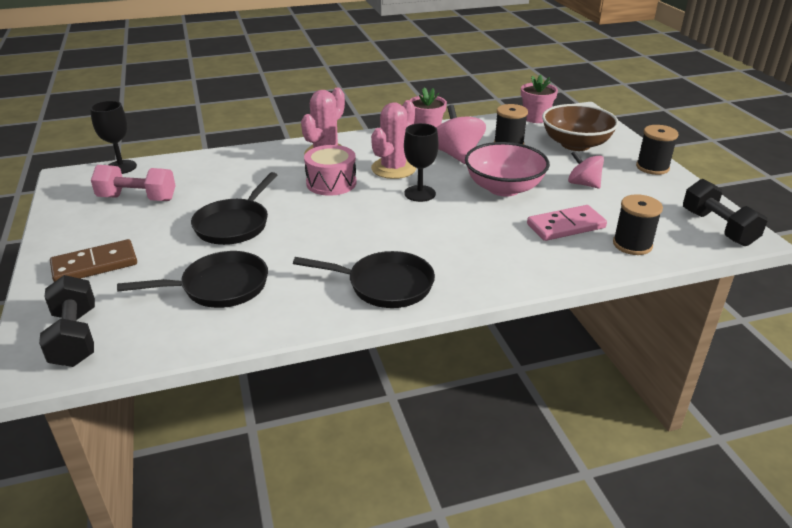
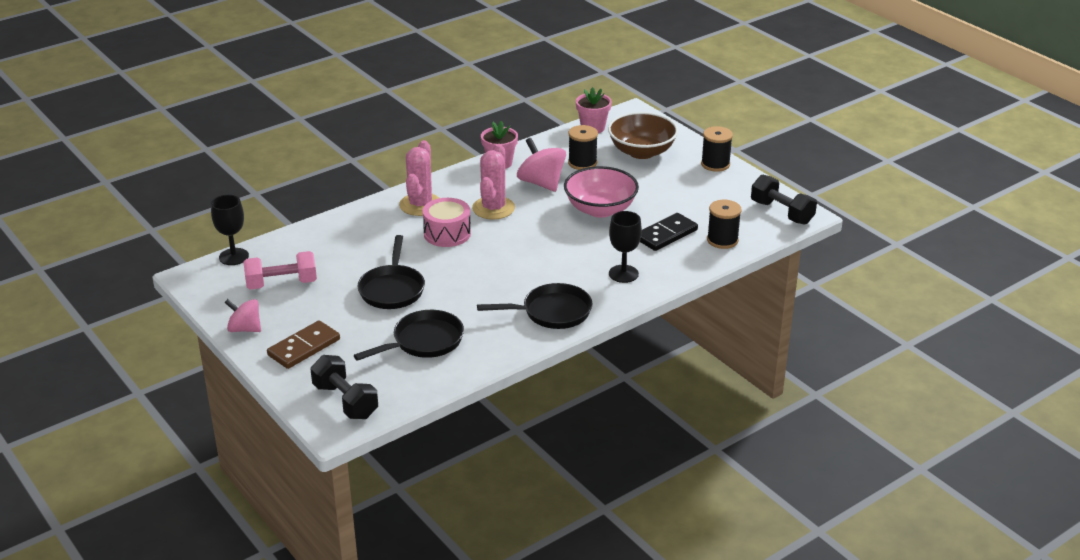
camera: 20 degrees left, 0 degrees up
(420, 193) = (532, 228): black goblet -> black goblet (623, 274)
(566, 226) = (666, 234): pink domino -> black domino
(583, 184) = (664, 192): pink spinning top -> pink spinning top (245, 329)

